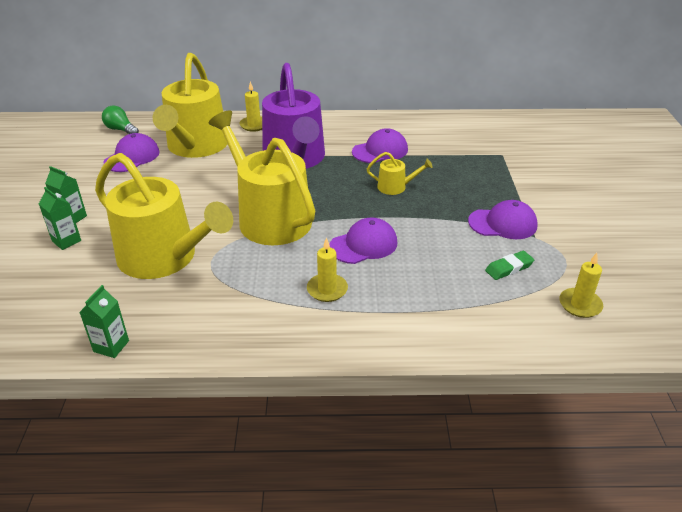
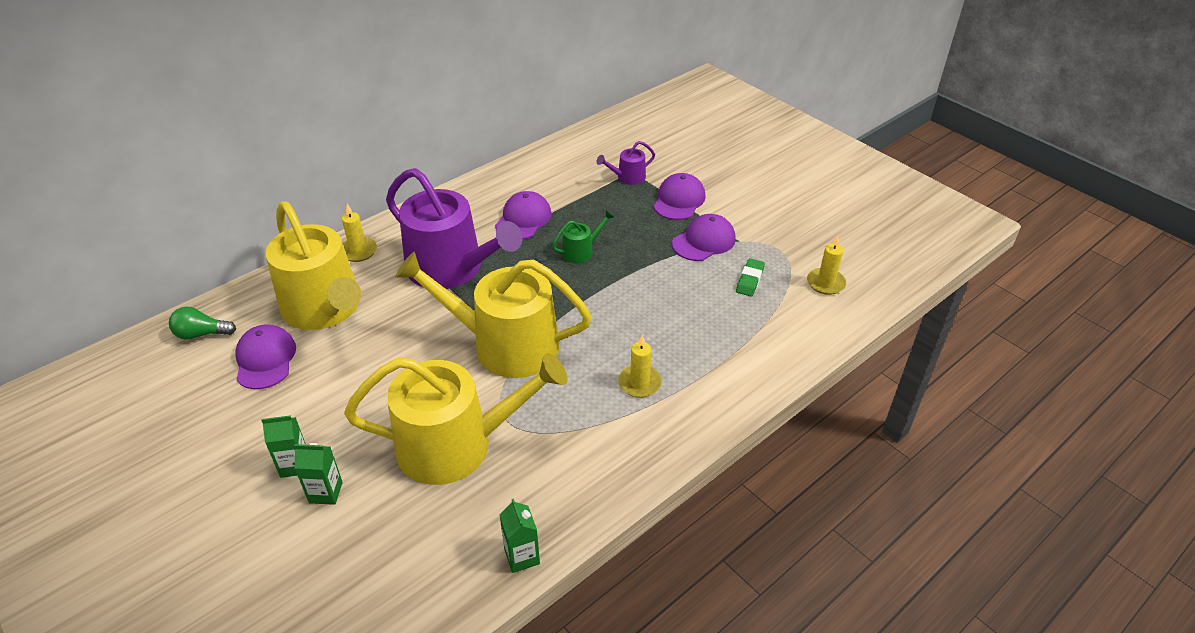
camera: 40 degrees left, 5 degrees up
(363, 245) = (620, 324): purple cap -> purple cap (679, 200)
(395, 187) = (581, 251): yellow watering can -> green watering can
(493, 157) = (628, 177): none -> purple watering can

